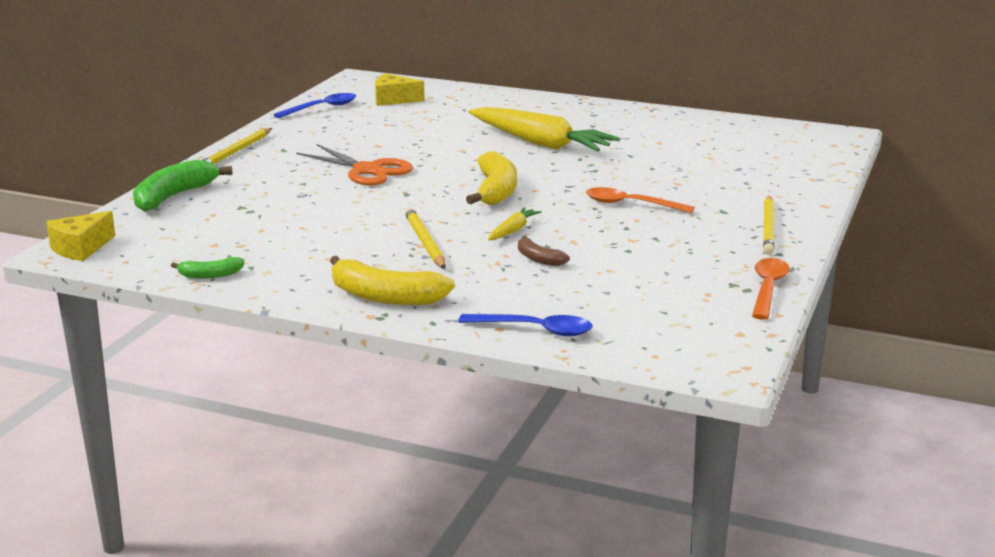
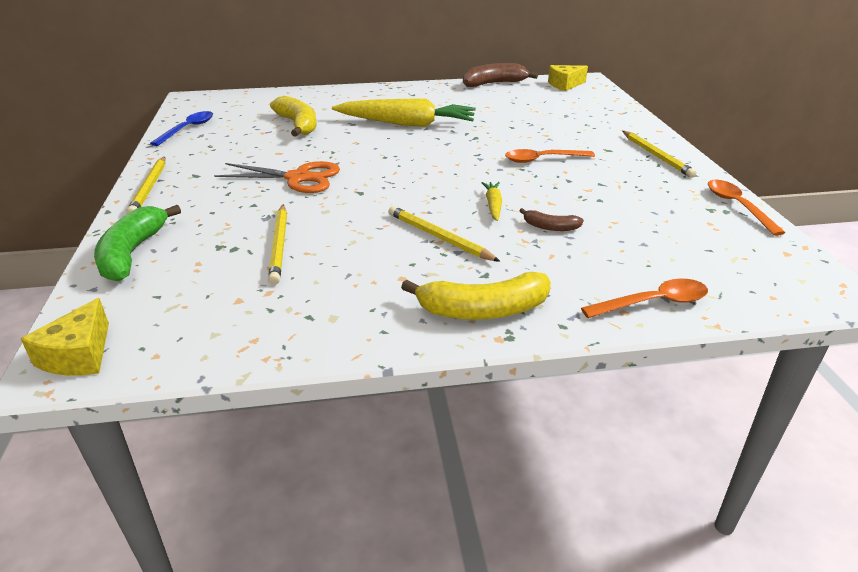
camera: 30 degrees left, 10 degrees up
(210, 275) = (277, 342): green banana -> none
(287, 217) = (279, 245): none -> yellow pencil
(393, 99) = (243, 110): yellow cheese -> yellow cheese (565, 85)
(495, 191) = (429, 172): yellow banana -> yellow banana (298, 125)
(535, 330) = (653, 303): blue spoon -> orange spoon
(710, 119) = (494, 84): none -> brown banana

